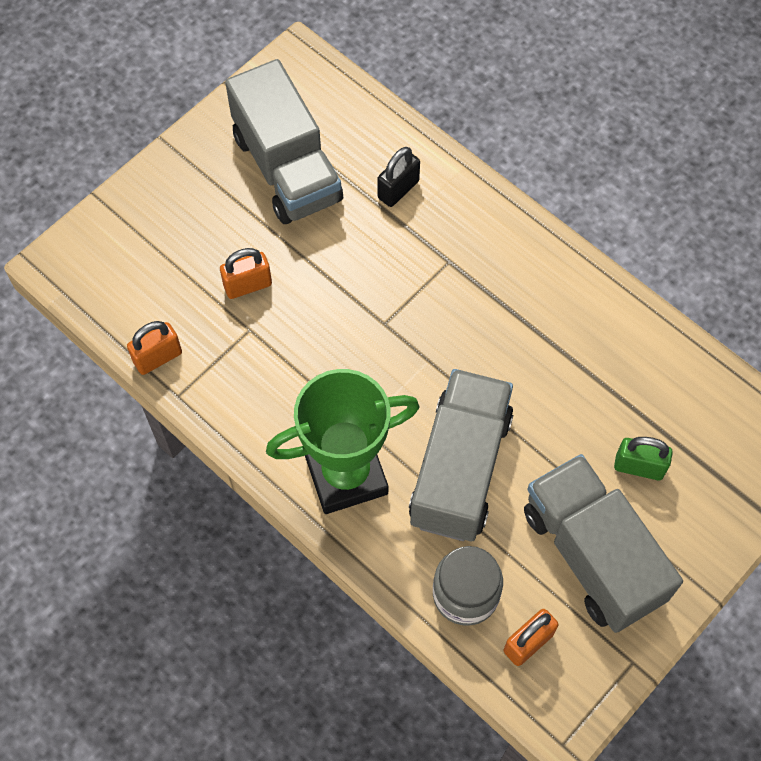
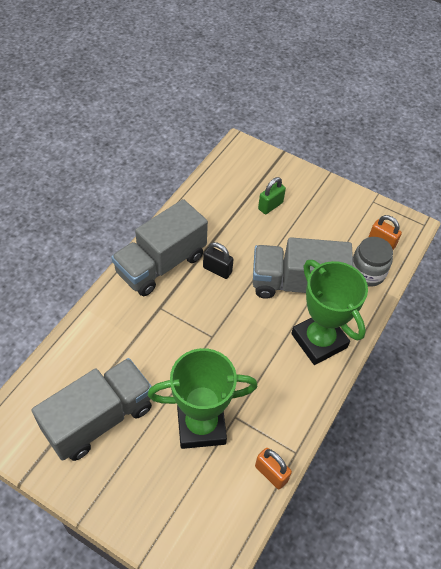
camera: 105 degrees left, 10 degrees down
(248, 285) = (201, 425): orange padlock -> green trophy
(398, 189) = (109, 344): black padlock -> black padlock (217, 270)
(592, 555) = (325, 221): grey truck -> grey truck (161, 264)
(639, 467) = (270, 206): green padlock -> green padlock turned 45 degrees clockwise

